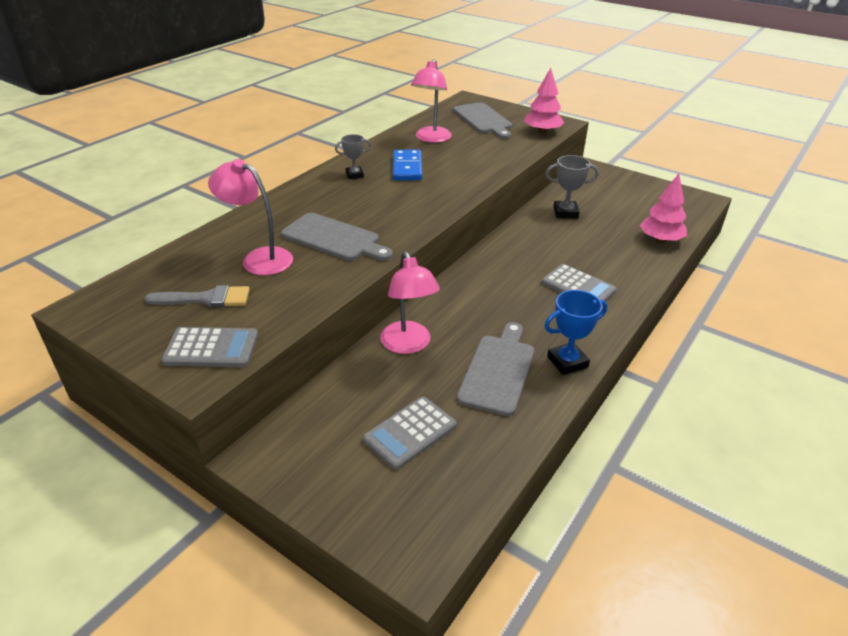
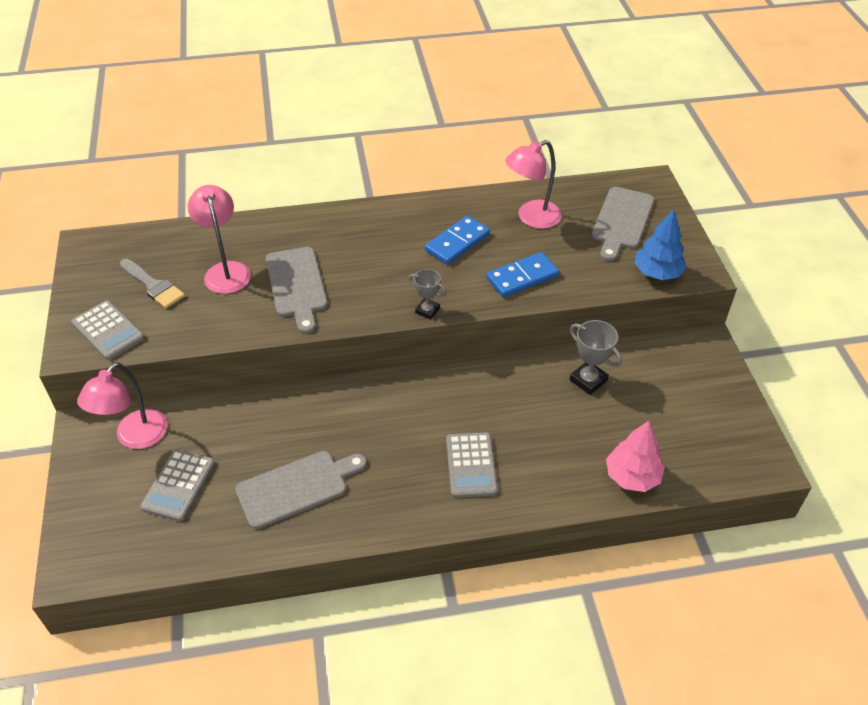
camera: 45 degrees right, 10 degrees up
(354, 175) = (403, 224): grey trophy -> grey trophy (427, 310)
(408, 345) = (270, 416): pink lamp -> pink lamp (135, 437)
(410, 433) = (178, 485): grey calculator -> grey calculator turned 75 degrees counterclockwise
(476, 165) = (522, 277): none -> blue domino
(542, 132) = (657, 273): pink tree -> blue tree
(567, 362) = (354, 522): blue trophy -> none

